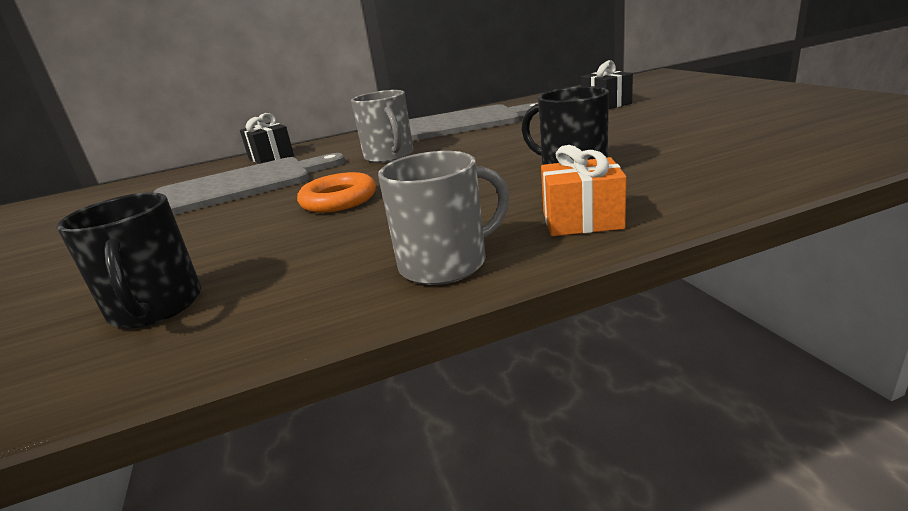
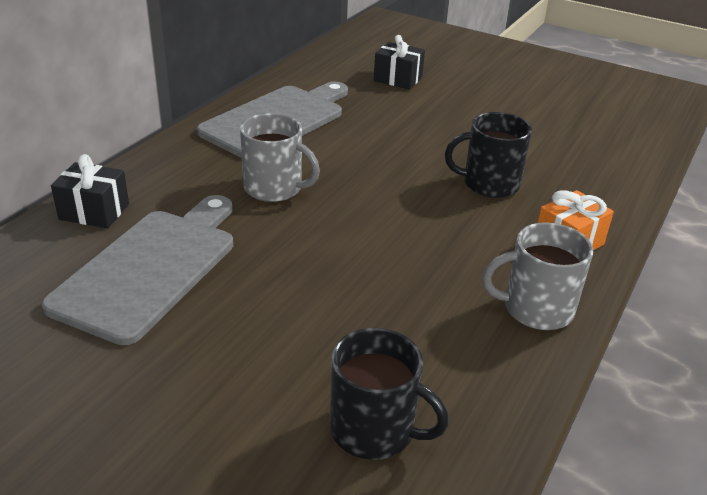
camera: 45 degrees left, 10 degrees up
(339, 200) = (327, 264): orange ring -> none
(445, 264) = (536, 309): grey mug -> grey mug turned 120 degrees counterclockwise

